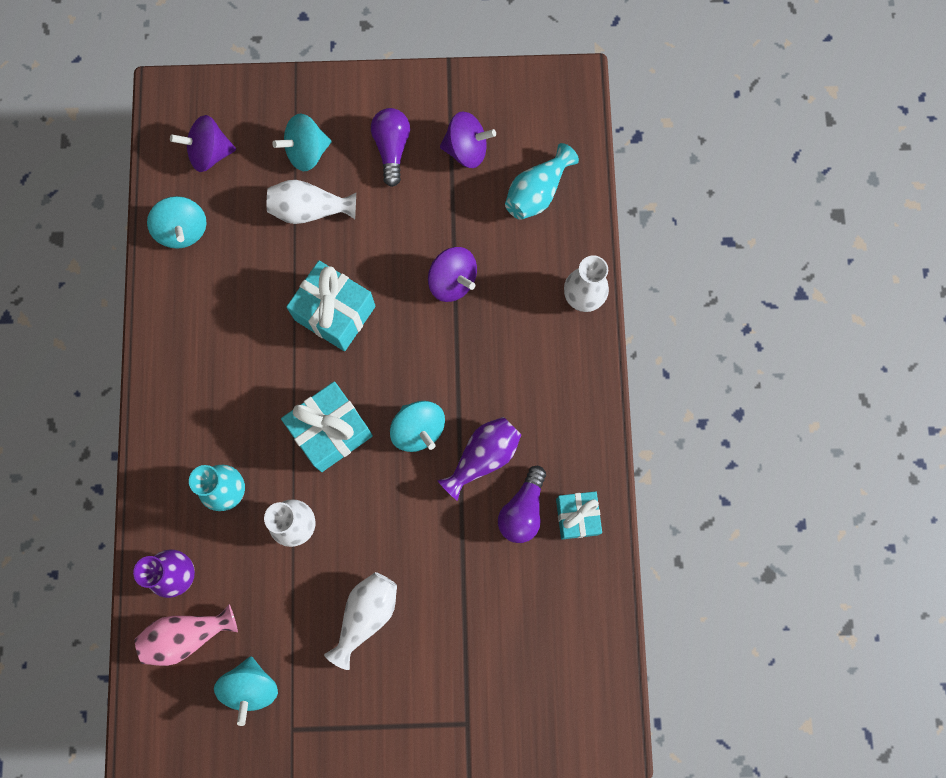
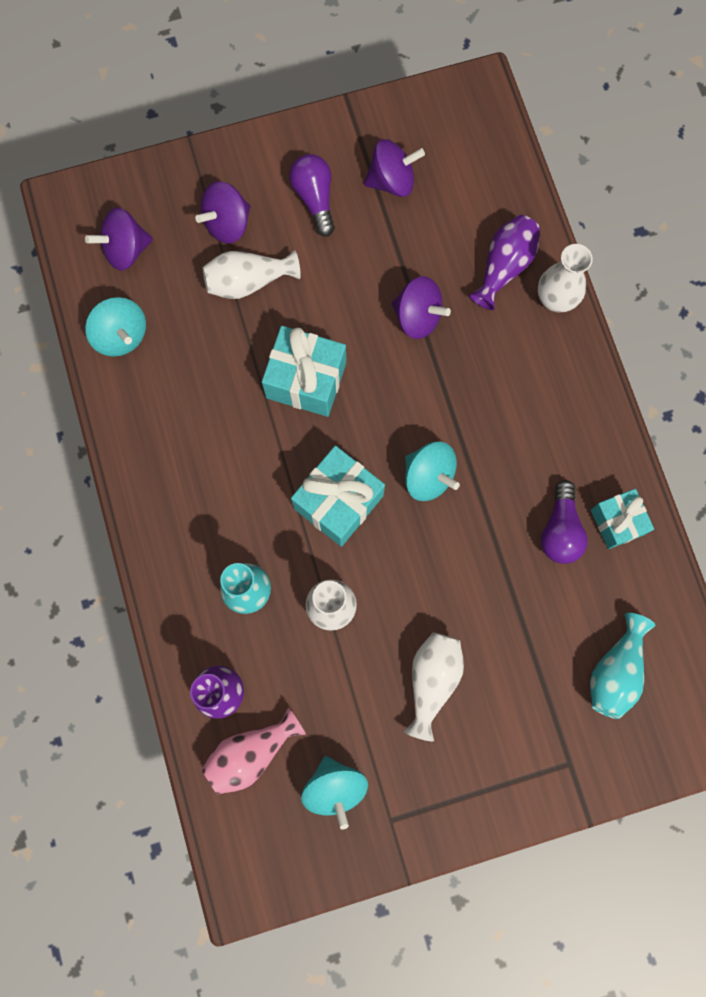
camera: 15 degrees left, 0 degrees up
(306, 152) = (227, 224): turquoise spinning top -> purple spinning top
(483, 457) = (503, 487): purple vase -> purple vase (504, 267)
(537, 192) = (477, 206): turquoise vase -> turquoise vase (615, 671)

